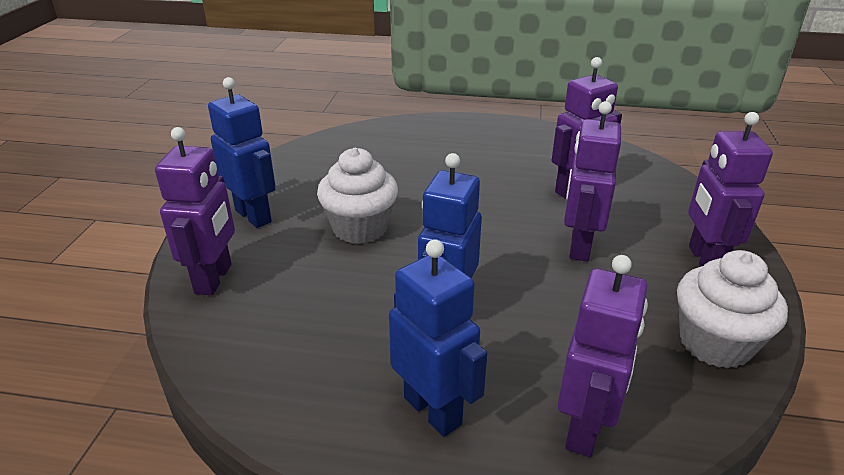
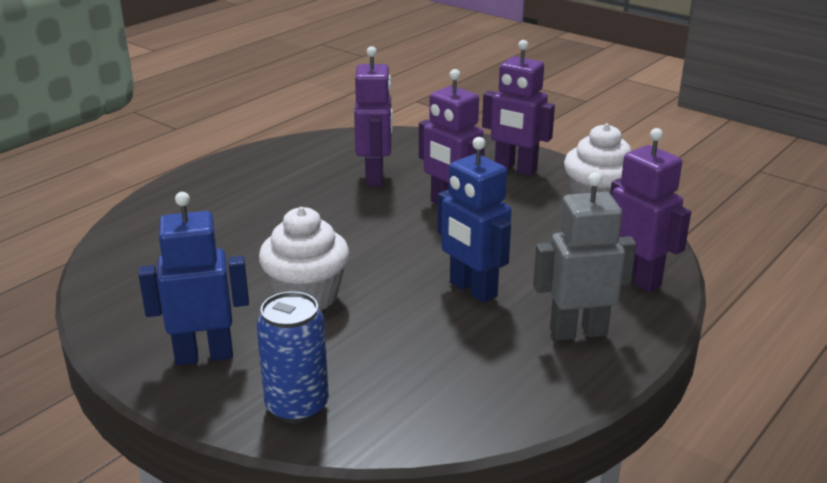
camera: 60 degrees left, 5 degrees down
(214, 279) = (297, 406): purple robot -> blue can
(433, 410) = (578, 332): blue robot -> grey robot

